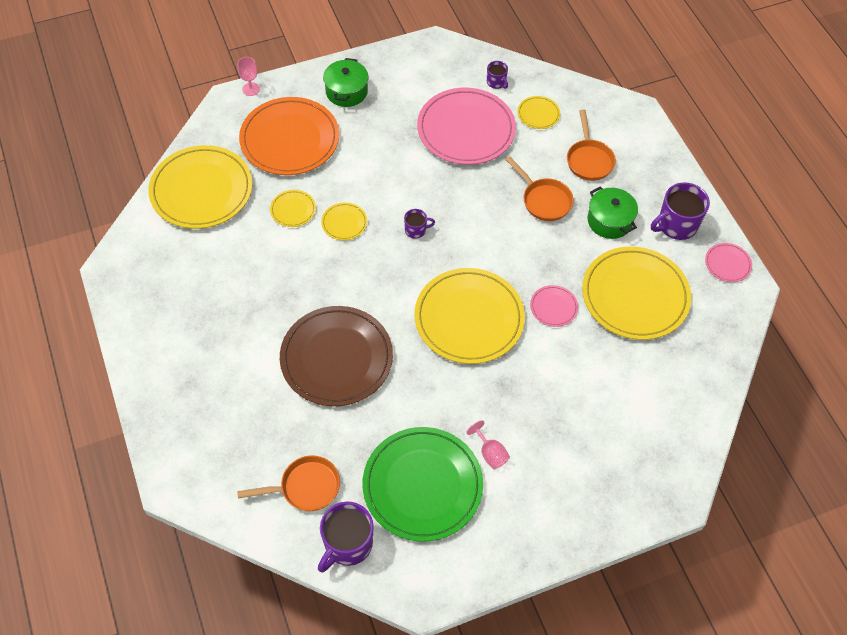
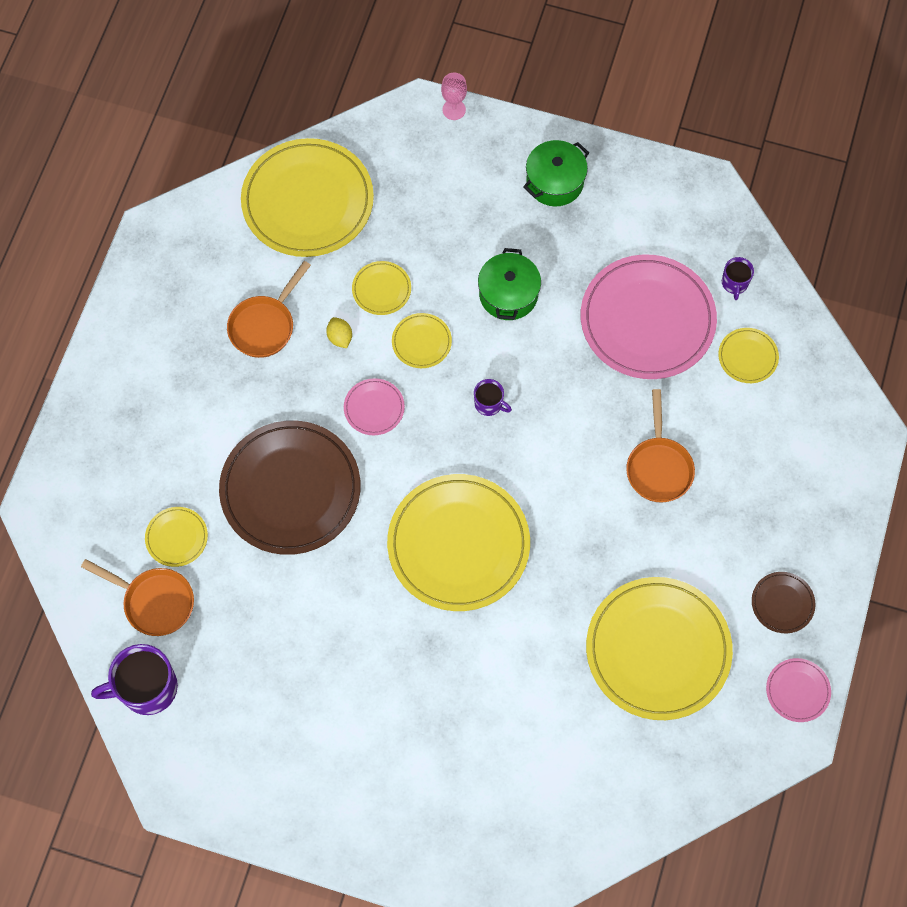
camera: 40 degrees right, 10 degrees up
(286, 438) = (177, 537): none -> yellow plate
(290, 139) = (445, 201): orange plate -> none
(290, 252) = (340, 337): none -> yellow lemon
(422, 485) = (263, 685): green plate -> none
(490, 453) = (355, 703): pink goblet -> none
(553, 307) = (558, 597): pink plate -> pink plate (374, 408)
(589, 160) = (755, 454): orange pan -> orange pan (265, 325)
(609, 221) = (710, 544): green pot -> green pot (508, 294)
(676, 225) = (782, 603): purple mug -> brown plate

